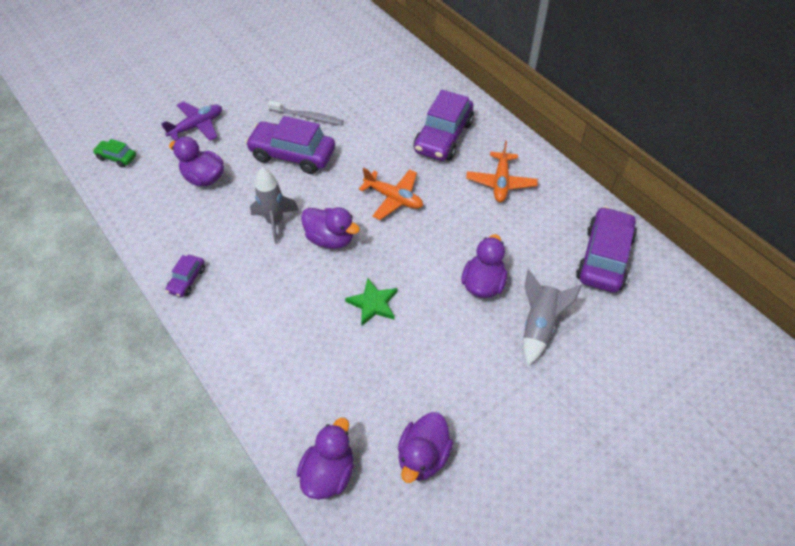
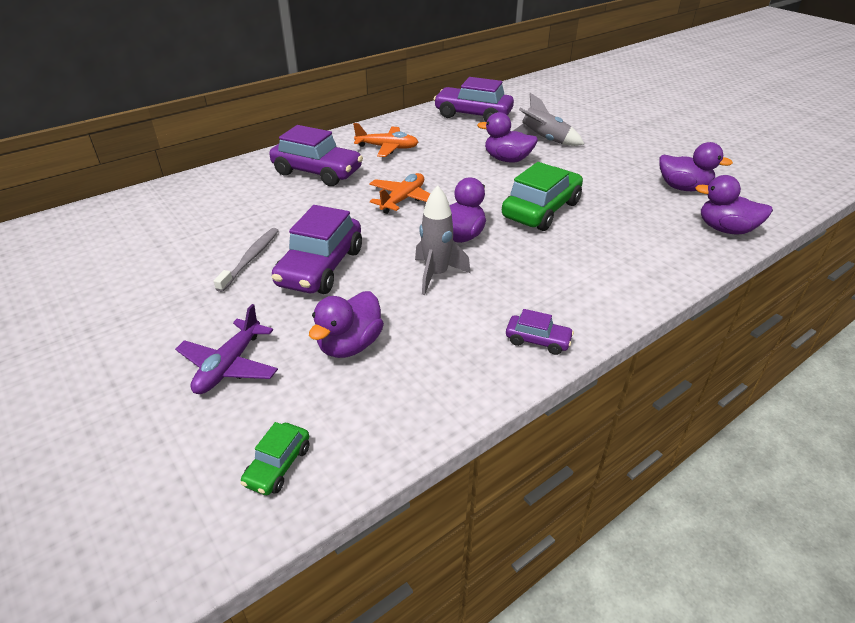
camera: 90 degrees left, 15 degrees down
(197, 126) = (229, 366): purple plane -> purple plane turned 120 degrees counterclockwise
(373, 304) = (541, 210): green star -> green car

